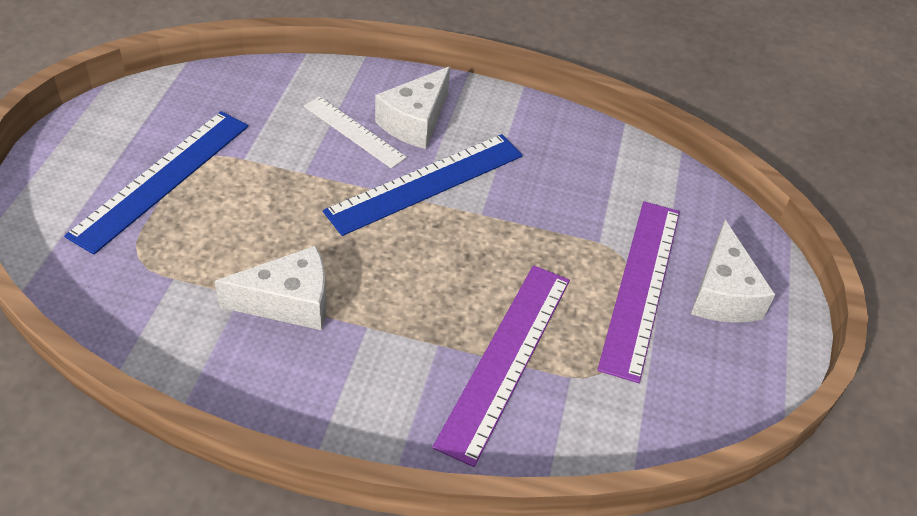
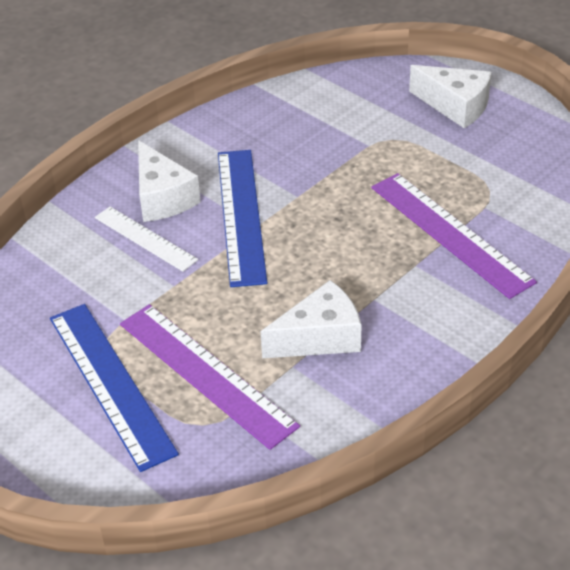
camera: 55 degrees left, 5 degrees down
(289, 302) = (320, 337): white cheese -> white cheese turned 45 degrees clockwise
(354, 131) = (145, 238): white ruler -> white ruler turned 60 degrees clockwise
(641, 286) = (424, 141): purple ruler -> purple ruler (206, 373)

